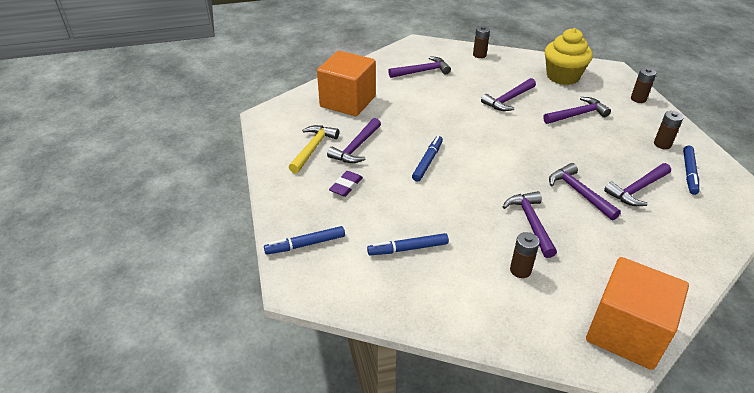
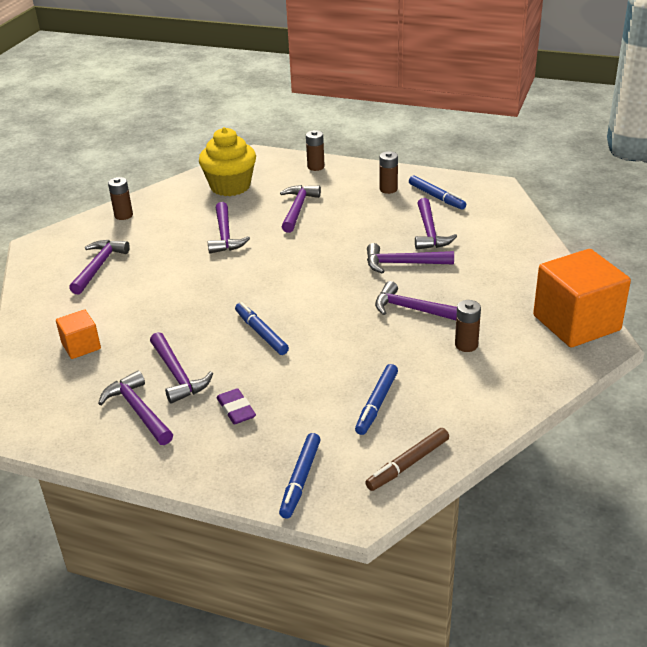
camera: 55 degrees left, 5 degrees down
(313, 148) = (138, 410): yellow hammer -> purple hammer
(348, 101) = (81, 346): orange cube -> orange cube, size x0.50
(359, 293) = (408, 464): none -> brown marker

